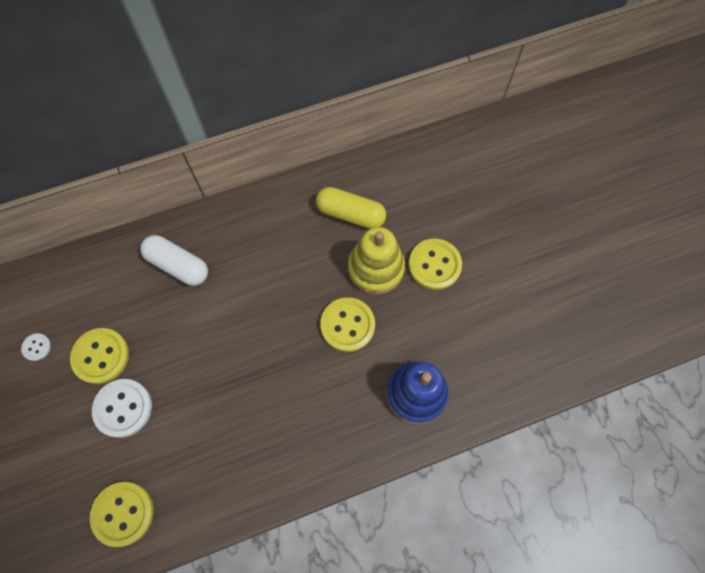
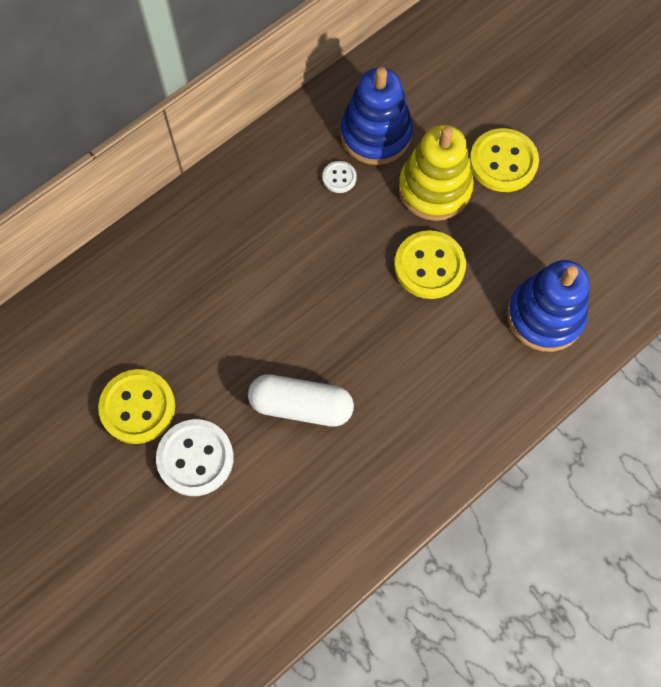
camera: 20 degrees left, 0 degrees up
(37, 347) = (48, 425): white button -> white button (339, 178)
(123, 513) = (253, 579): yellow button -> none
(178, 265) = (186, 266): white capsule -> white capsule (301, 406)
(351, 214) = (376, 134): yellow capsule -> blue stacking toy

